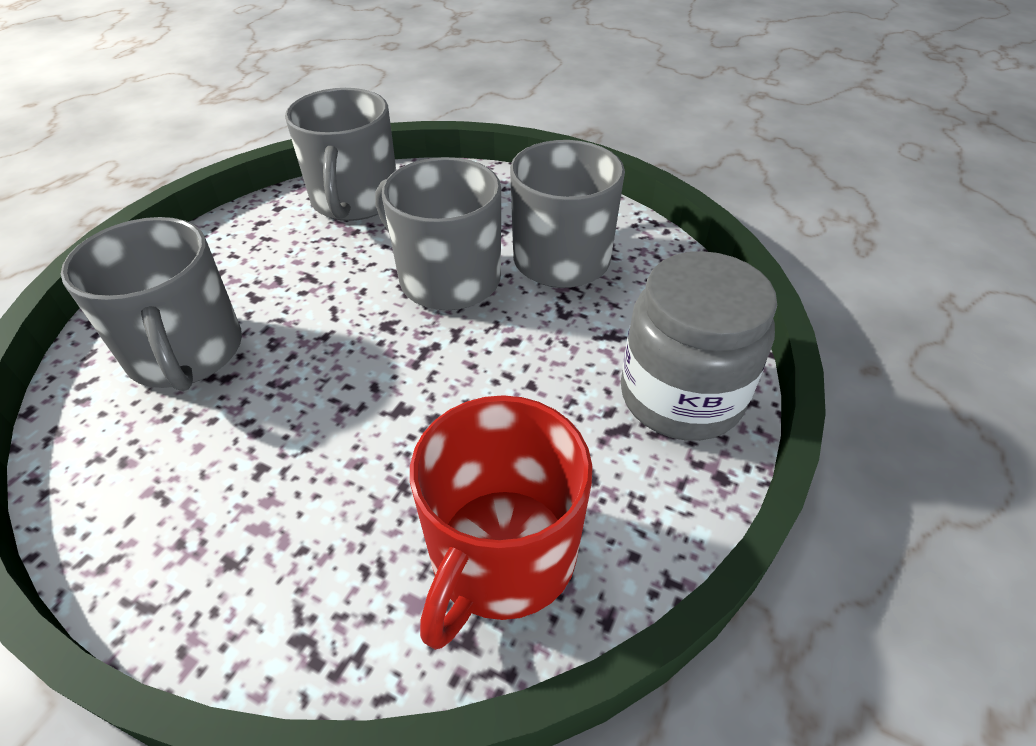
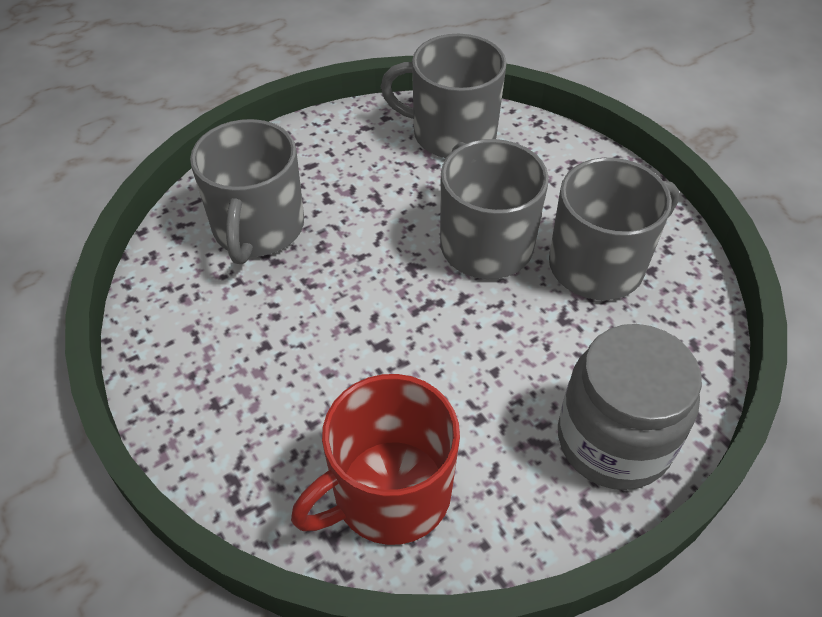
camera: 30 degrees right, 5 degrees up
(355, 200) = (451, 133): grey mug -> grey mug turned 75 degrees clockwise

